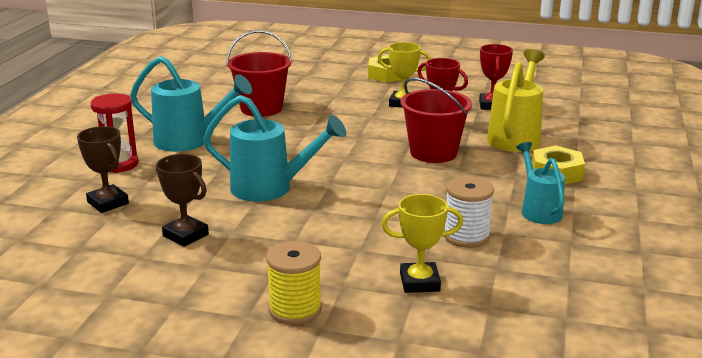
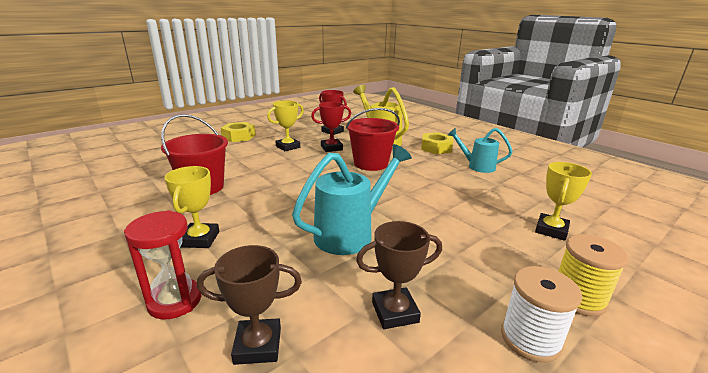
camera: 55 degrees left, 0 degrees up
(189, 141) = (200, 239): turquoise watering can -> yellow trophy
(466, 236) = (495, 194): white spool -> white spool (530, 339)

